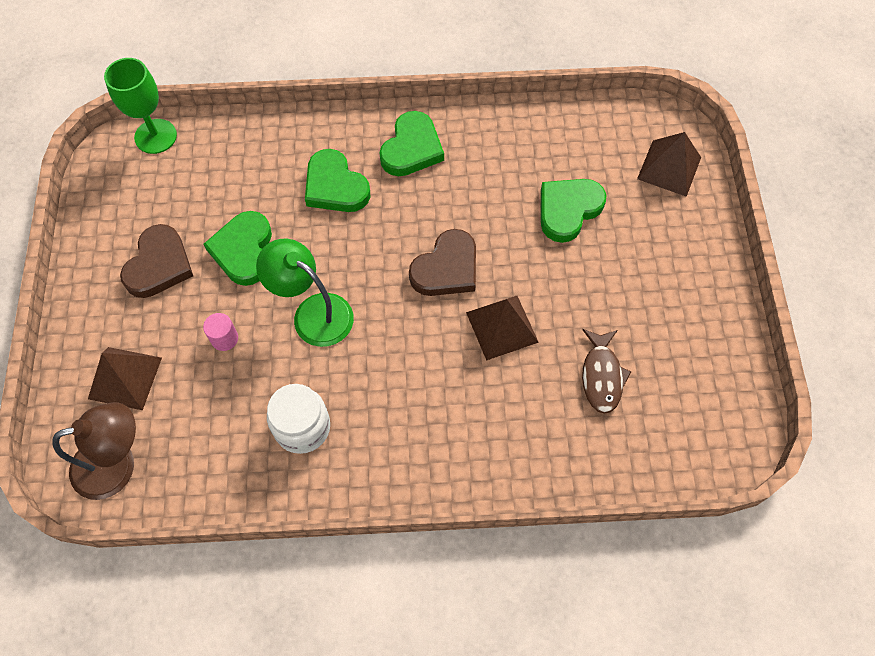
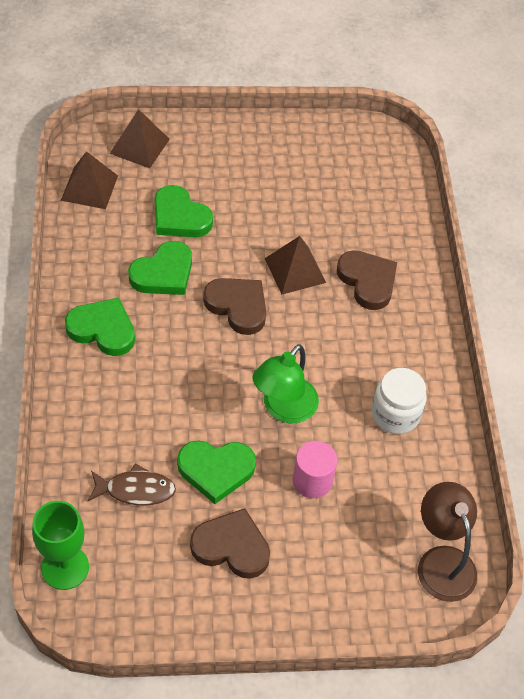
camera: 95 degrees left, 10 degrees down
(125, 378) = (356, 564): brown pyramid -> brown pyramid (89, 187)
(224, 338) = (312, 481): pink cylinder -> pink cylinder, size x1.52
(335, 186) = (143, 393): green heart -> green heart (163, 273)
(491, 407) = (367, 281): none -> brown heart
(602, 376) = (336, 209): brown fish -> brown fish (136, 490)

